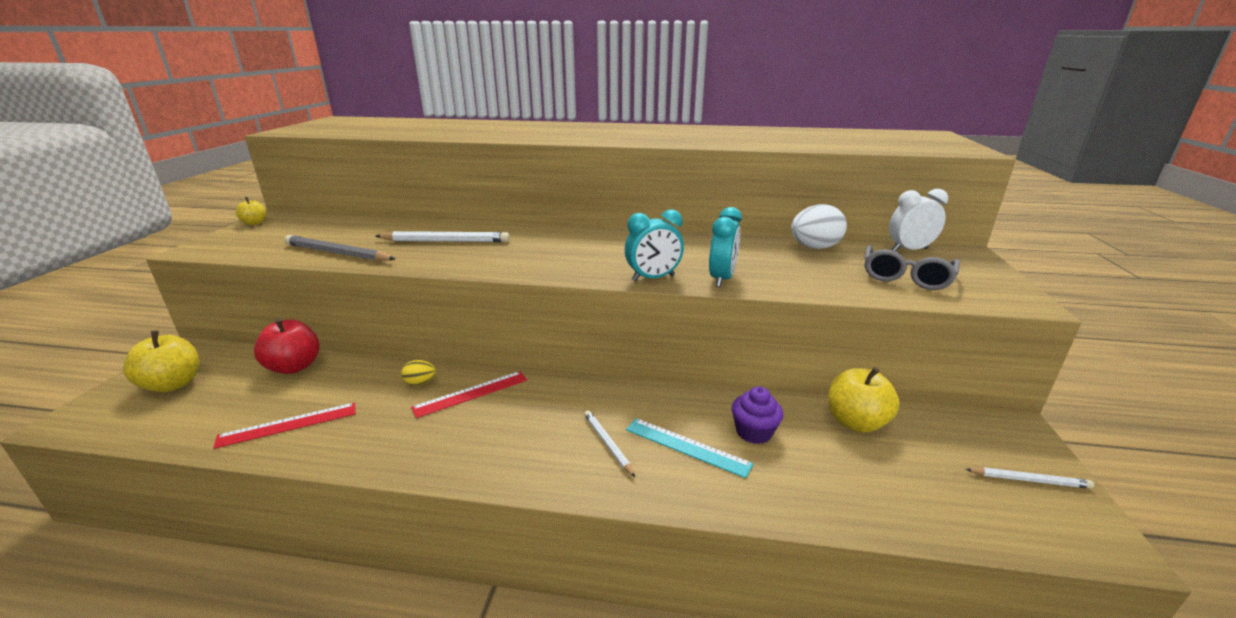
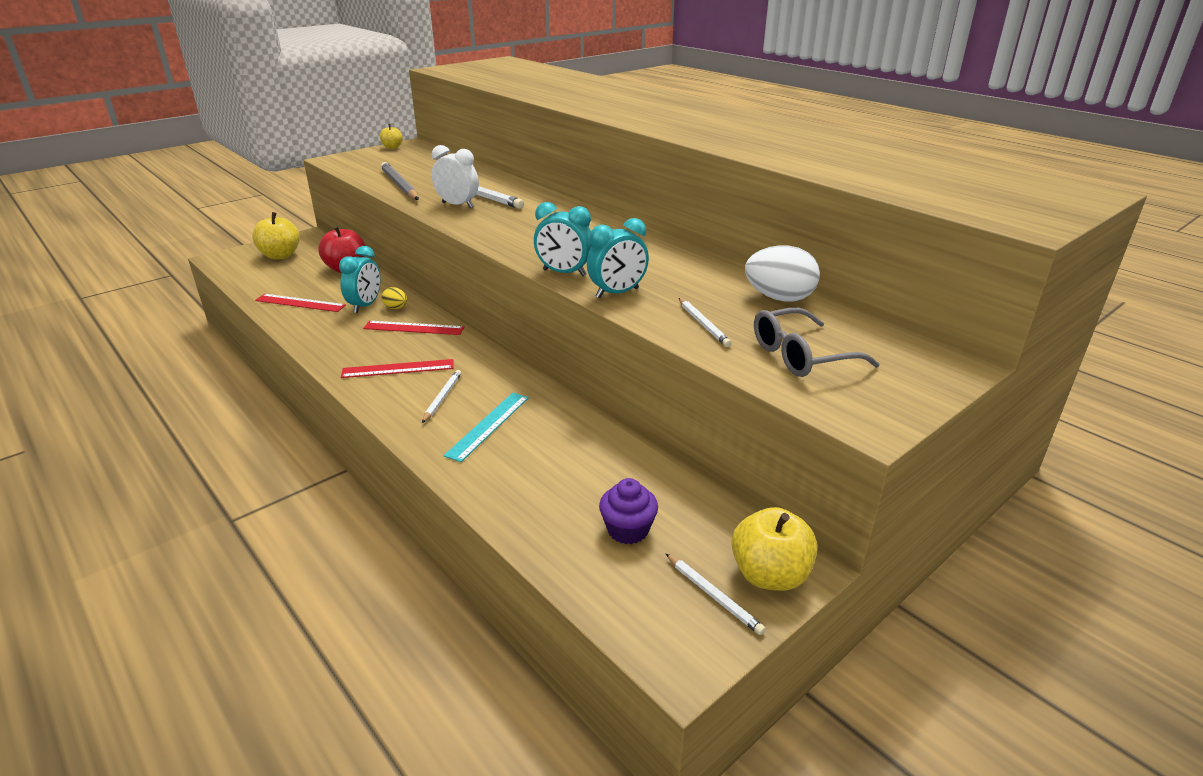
camera: 40 degrees right, 5 degrees up
(380, 394) = (365, 306): none -> turquoise clock
(520, 439) = (398, 369): none -> red ruler
(687, 446) = (488, 425): turquoise ruler -> turquoise ruler turned 45 degrees clockwise
(754, 432) = (551, 442): purple cupcake -> purple cupcake (628, 530)
(818, 279) = (703, 324): none -> white pencil
(855, 422) = (648, 479): yellow apple -> yellow apple (769, 575)
(909, 250) = (887, 336): white clock -> white clock (457, 205)

